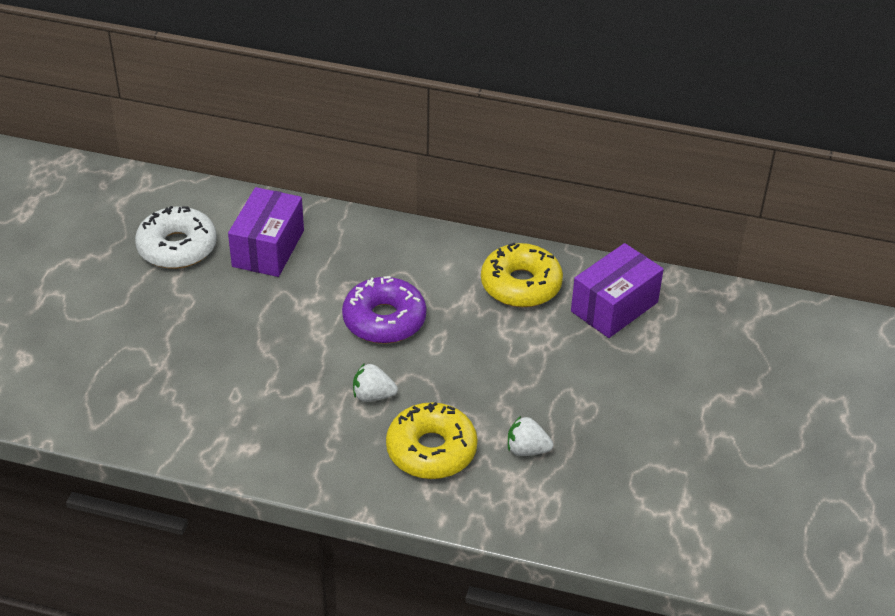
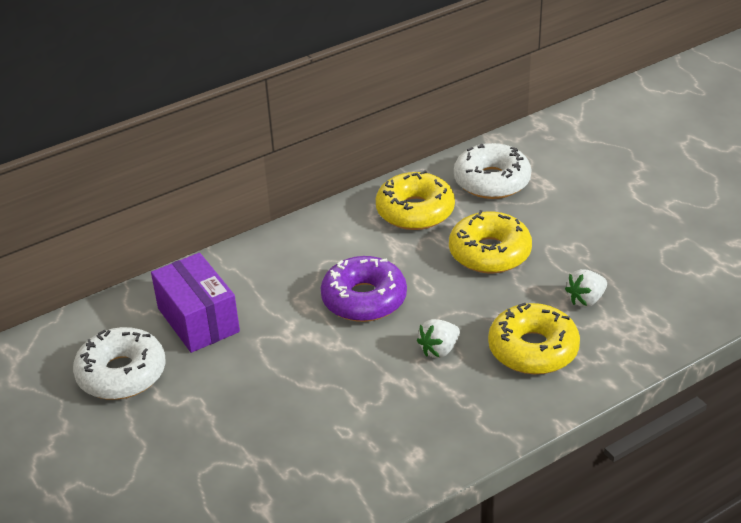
camera: 45 degrees left, 5 degrees down
(520, 358) = (489, 253): none -> yellow donut
(614, 307) = (492, 181): purple box -> white donut

